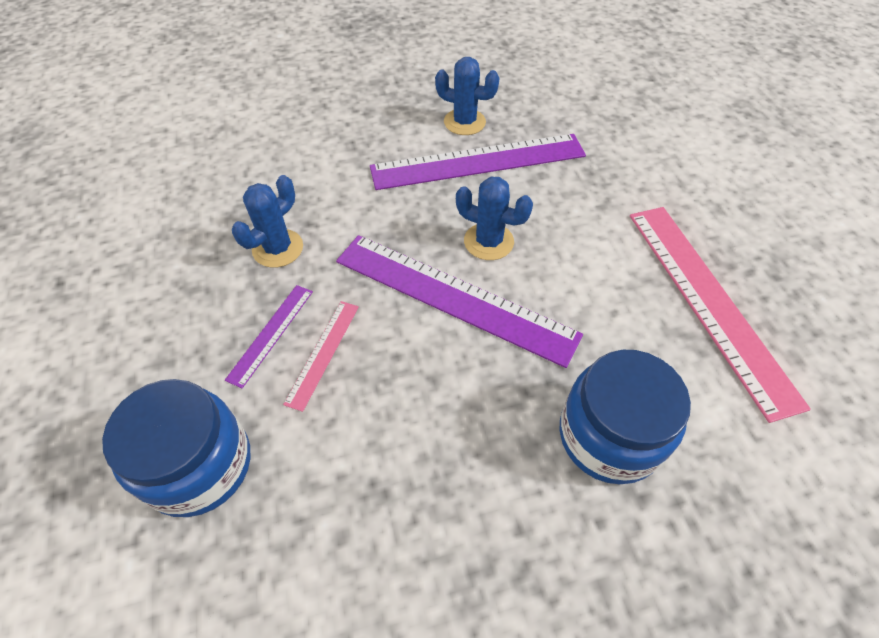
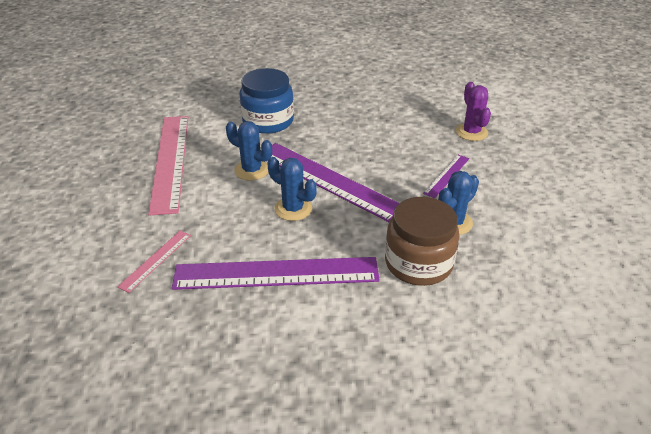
camera: 170 degrees left, 15 degrees down
(199, 465) = (471, 132): blue jar -> purple cactus
(323, 353) = (413, 164): pink ruler -> pink ruler (155, 260)
(327, 191) = (418, 263): none -> brown jar
(464, 122) = (273, 321): blue cactus -> blue cactus (252, 170)

